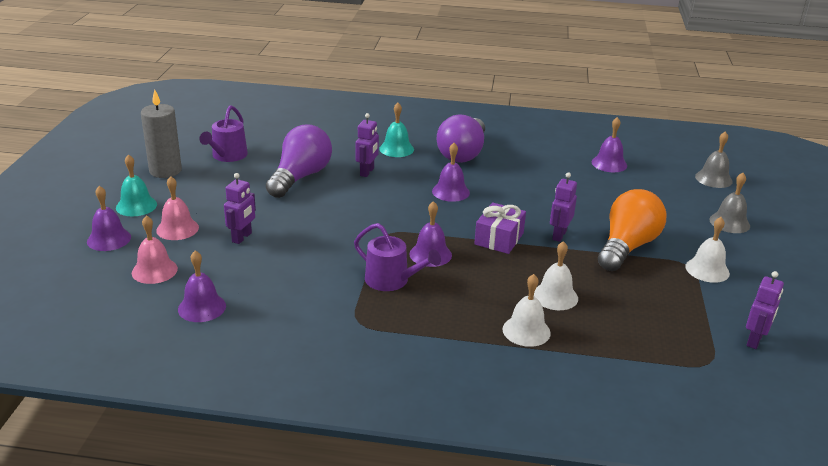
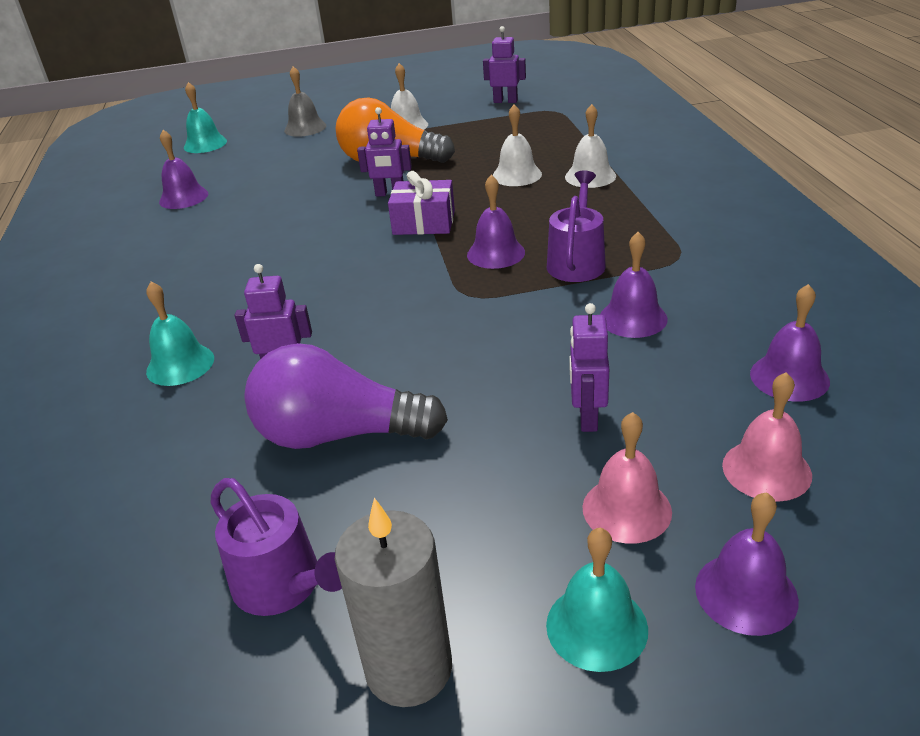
camera: 105 degrees left, 5 degrees up
(227, 156) = (283, 585): purple watering can -> purple watering can turned 45 degrees clockwise
(242, 237) = (587, 417): purple robot -> purple robot turned 90 degrees counterclockwise
(450, 192) = (317, 279): purple bell -> purple bell (633, 318)
(463, 153) = (181, 300): purple light bulb -> none
(713, 179) = (205, 144): grey bell -> turquoise bell

